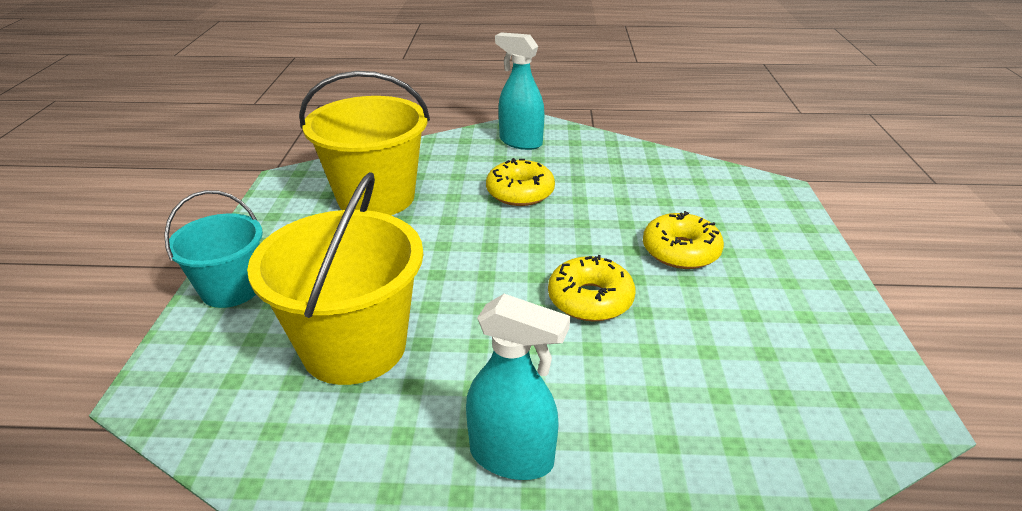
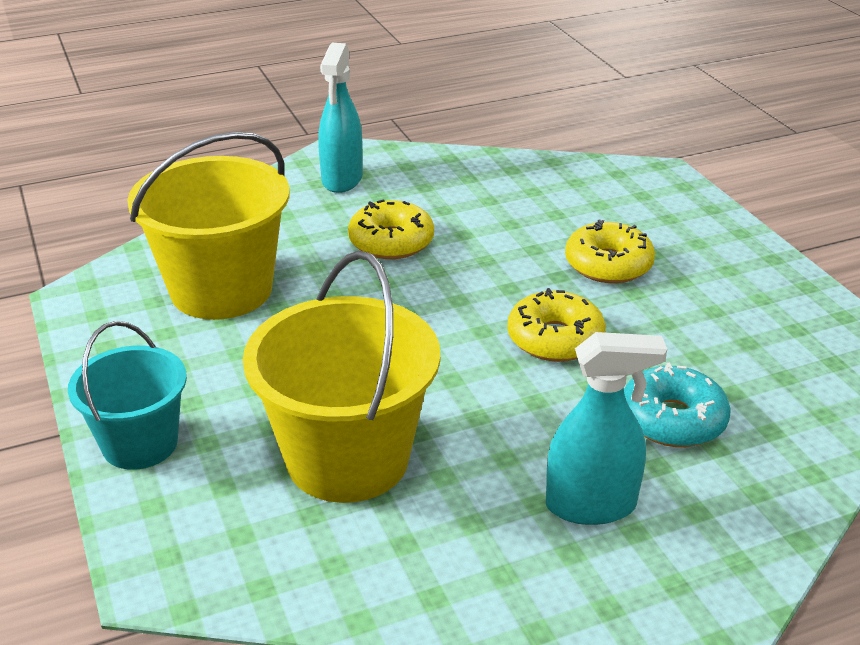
camera: 25 degrees left, 0 degrees up
(520, 142) = (342, 179): turquoise spray bottle -> turquoise spray bottle turned 90 degrees counterclockwise
(643, 402) = (672, 419): none -> turquoise donut

